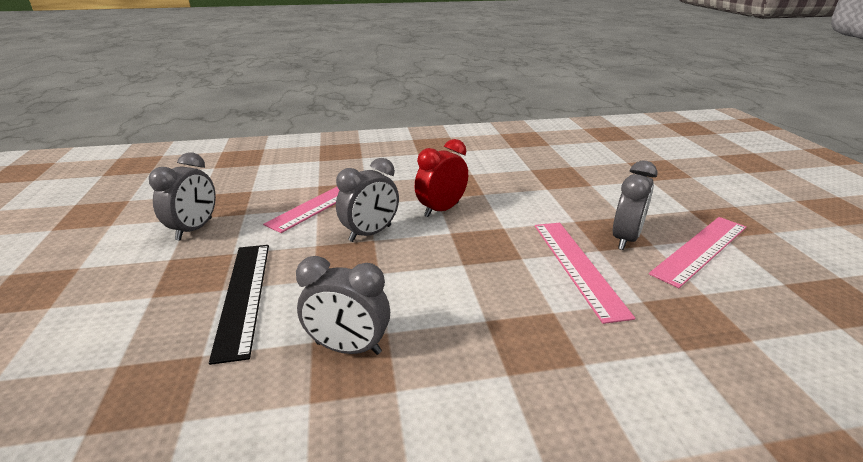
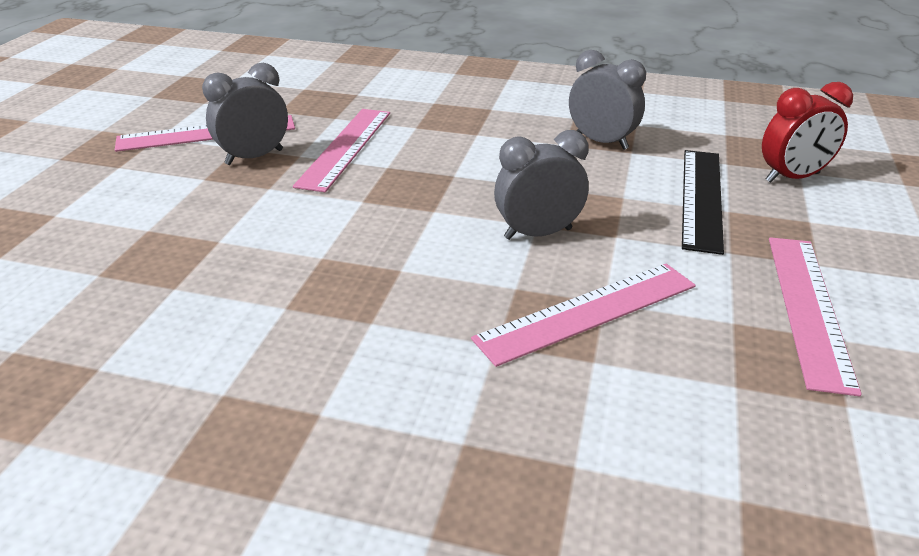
camera: 155 degrees left, 5 degrees up
(194, 229) = (809, 308): grey clock -> pink ruler
(441, 210) = (414, 245): red clock -> red clock (792, 177)

